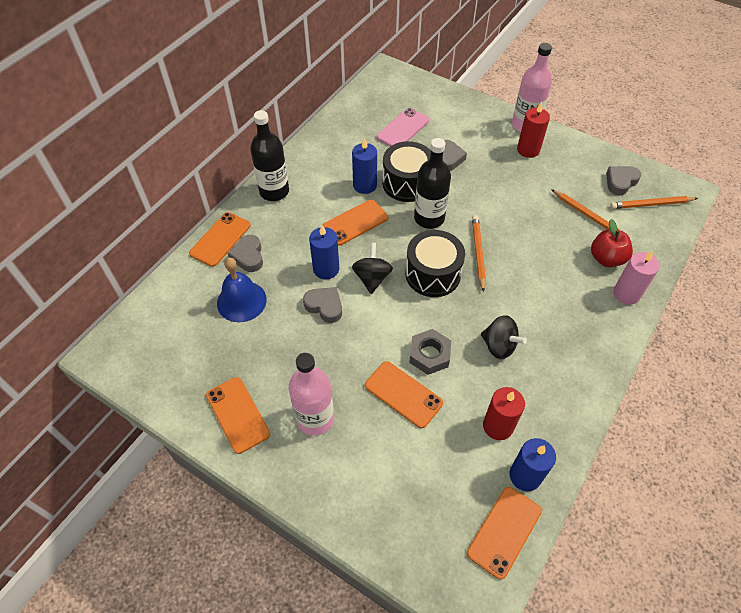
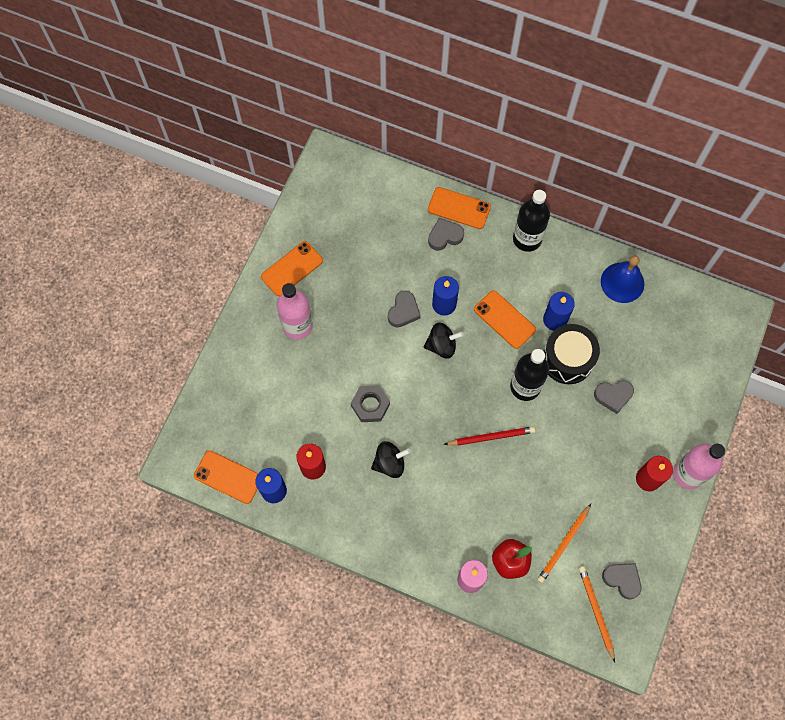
camera: 80 degrees right, 15 degrees up
(241, 301) = (396, 243): blue bell -> blue bell (622, 282)
(403, 129) = (647, 344): pink phone -> none
(403, 394) = (329, 389): orange phone -> none
(433, 274) = (457, 398): black drum -> none
(478, 253) = (491, 437): orange pencil -> red pencil
(499, 346) = (390, 463): black spinning top -> black spinning top turned 135 degrees counterclockwise

